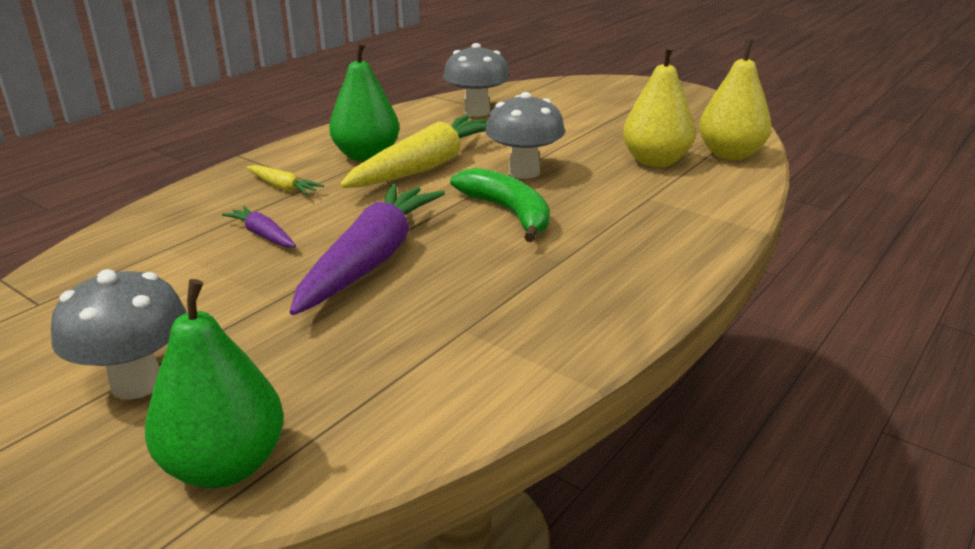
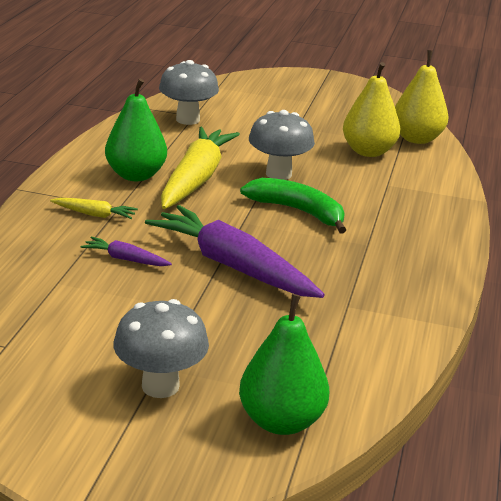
camera: 25 degrees left, 0 degrees up
(371, 260) = (233, 266): purple carrot -> purple carrot turned 45 degrees counterclockwise

